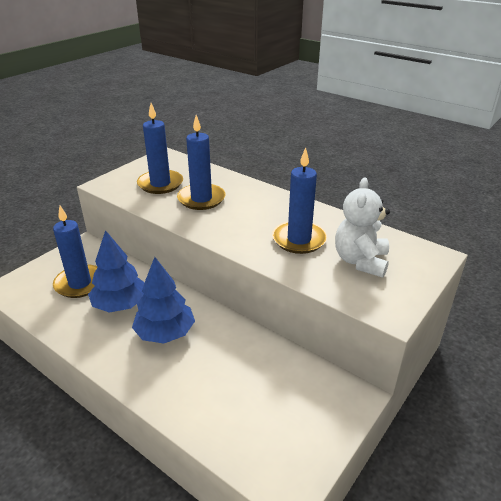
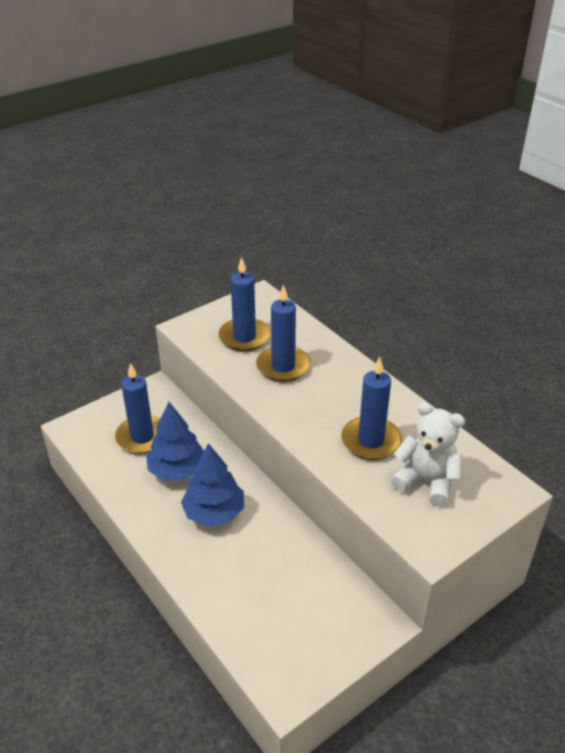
camera: 15 degrees right, 5 degrees up
(360, 261) = (426, 481): white teddy bear -> white teddy bear turned 90 degrees clockwise

